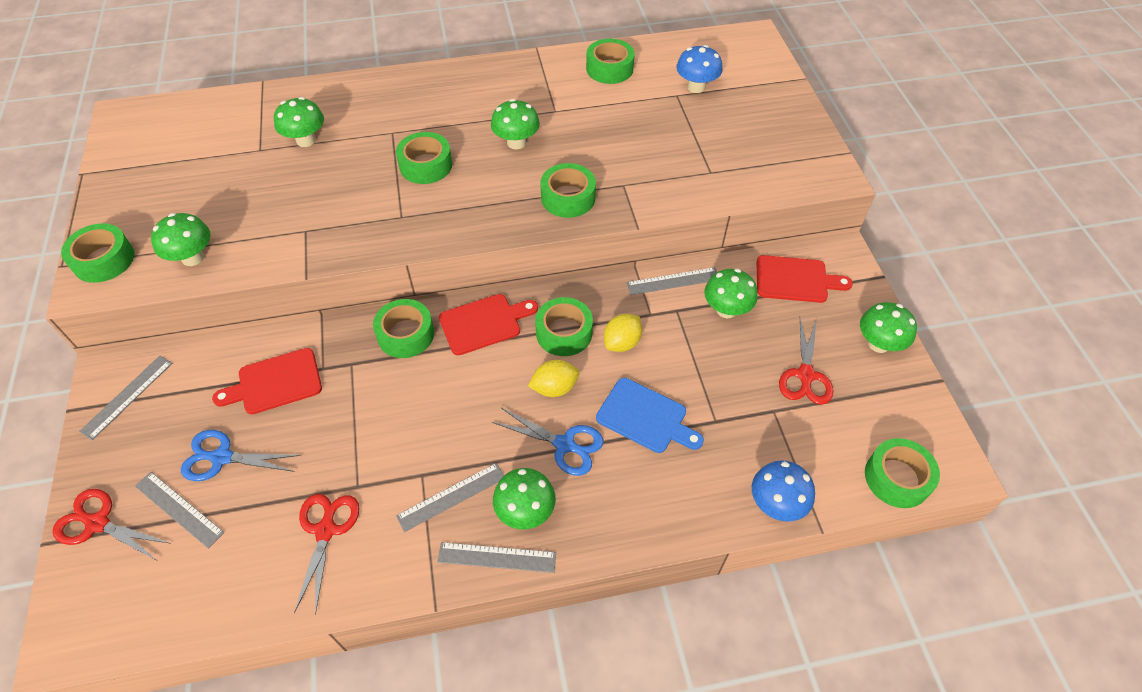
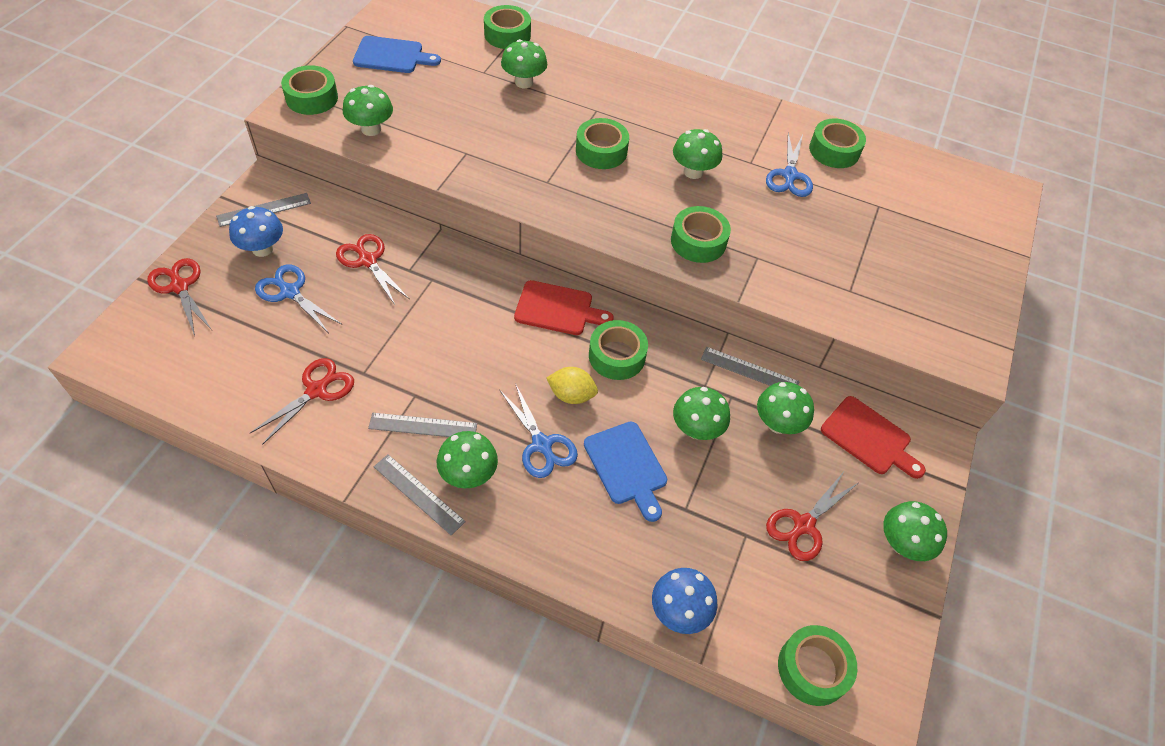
camera: 30 degrees right, 0 degrees up
(155, 179) = (392, 56): none -> blue cutting board
(179, 509) = (235, 310): grey ruler -> none
(275, 382) = (367, 260): red cutting board -> red scissors
(406, 334) = (490, 281): green tape -> green tape (507, 35)
(593, 106) = (789, 176): none -> blue scissors
(622, 342) = (659, 394): yellow lemon -> none
(672, 352) = (696, 429): none -> green mushroom
(696, 87) = (905, 208): blue mushroom -> blue mushroom (262, 249)

